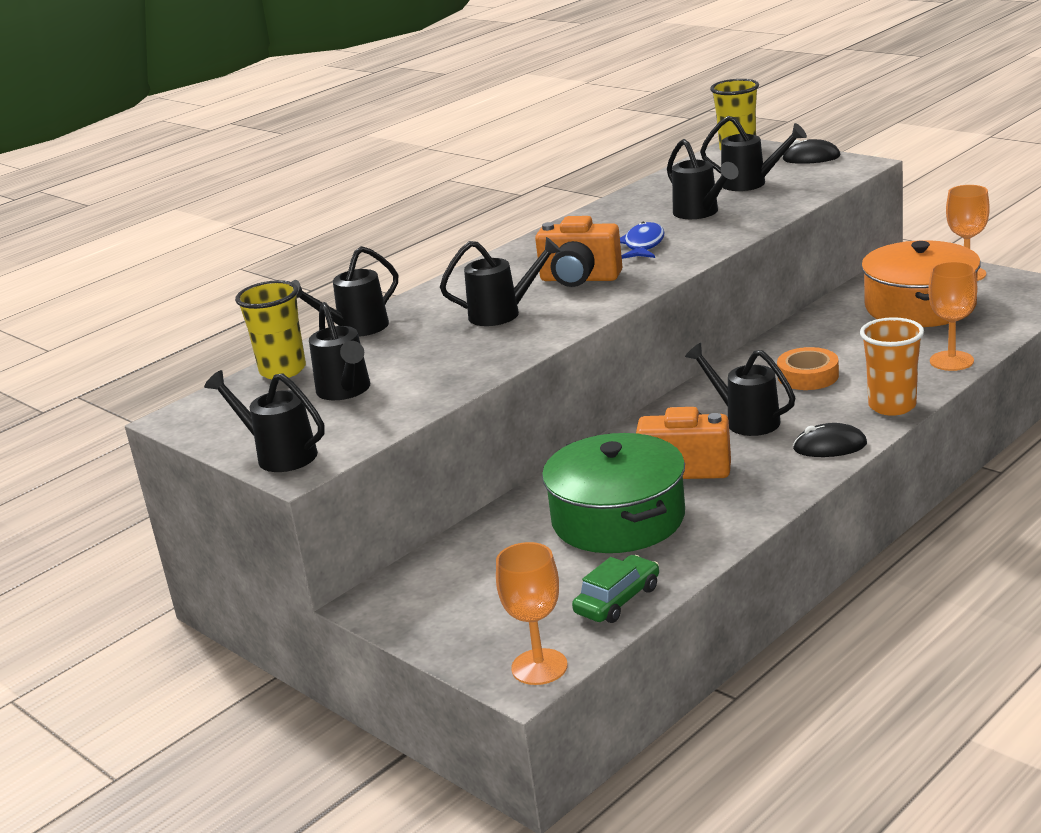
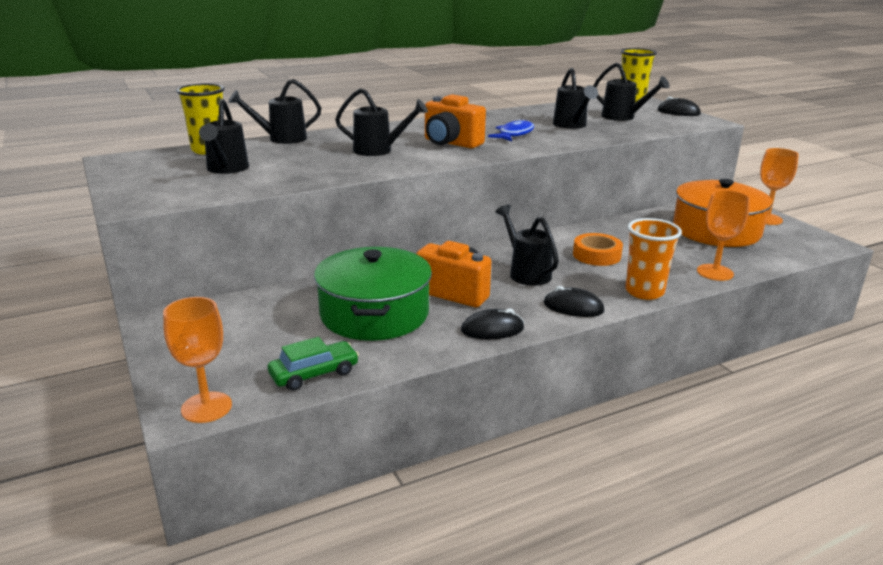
camera: 15 degrees right, 0 degrees up
(279, 455) = (134, 194): black watering can -> none
(764, 497) = (492, 329): none -> black mouse

